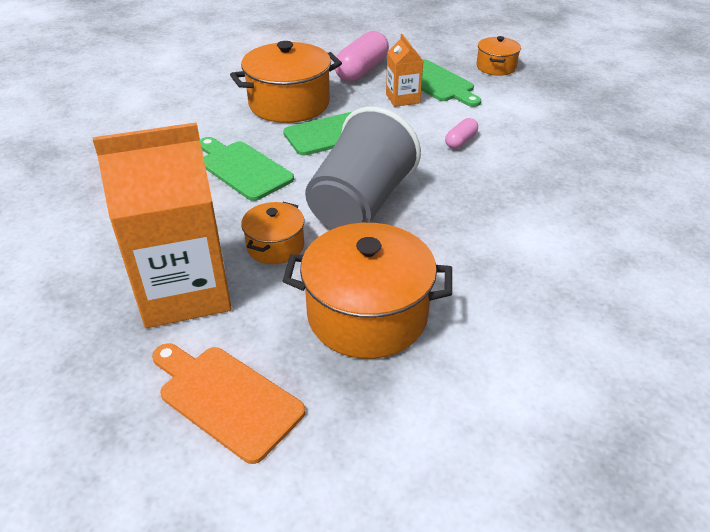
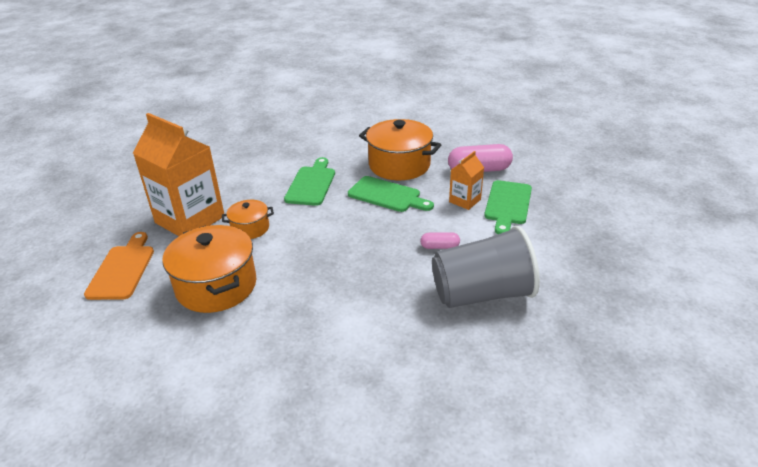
camera: 55 degrees right, 5 degrees down
(360, 204) = (319, 238): grey cup -> grey cup (482, 294)
(496, 67) = (574, 220): orange pot -> none

